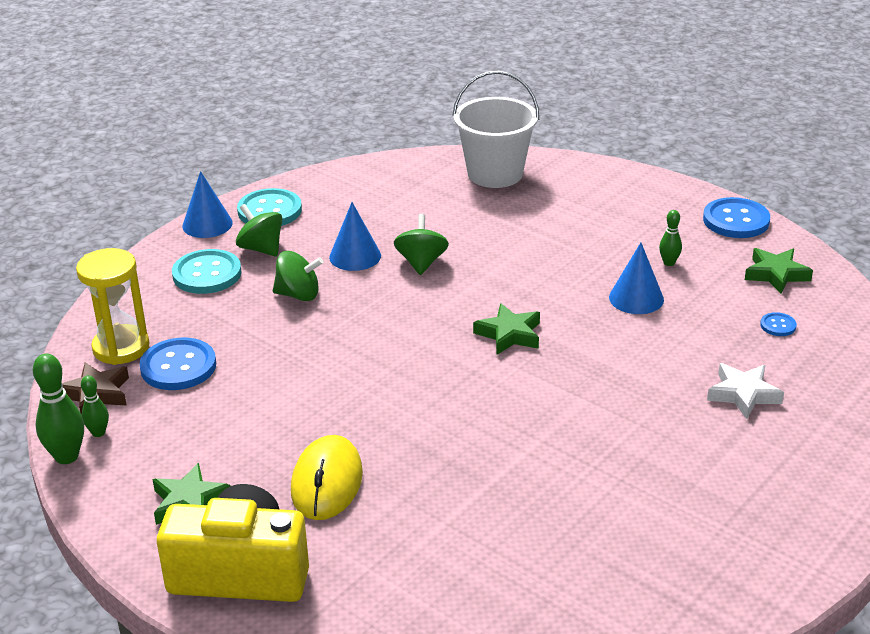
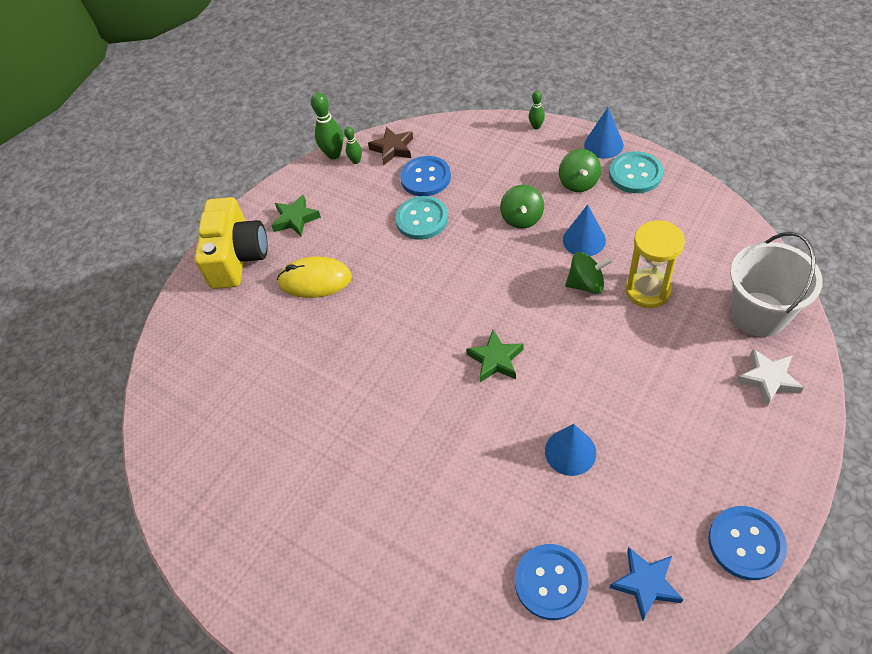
camera: 90 degrees right, 20 degrees up
(121, 348) = (441, 145): yellow hourglass -> yellow hourglass (648, 290)
(207, 274) = (536, 162): turquoise button -> turquoise button (422, 219)
(261, 249) = (578, 183): green spinning top -> green spinning top turned 135 degrees clockwise
(669, 263) = (639, 478): green bowling pin -> green bowling pin (536, 126)
(743, 394) = (437, 547): white star -> white star (768, 379)
(776, 274) = (645, 584): green star -> blue star
(778, 325) = (551, 582): blue button -> blue button, size x2.08

